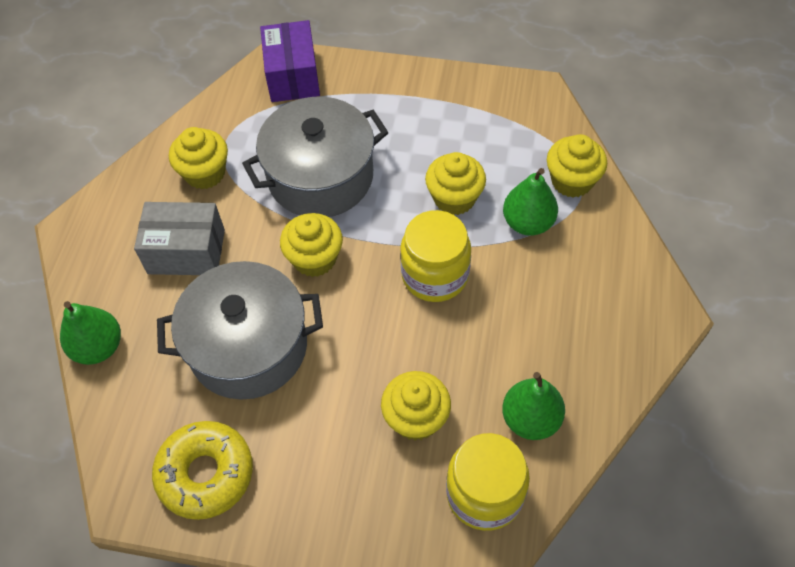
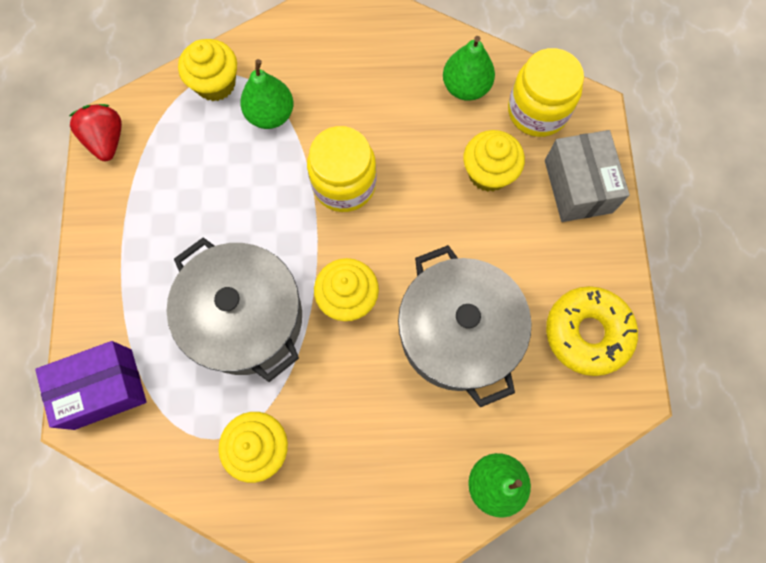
camera: 105 degrees left, 15 degrees up
(186, 251) = (365, 432): grey box -> grey box (578, 186)
(454, 198) = (252, 183): yellow cupcake -> none
(523, 93) = (107, 140): none -> red strawberry

